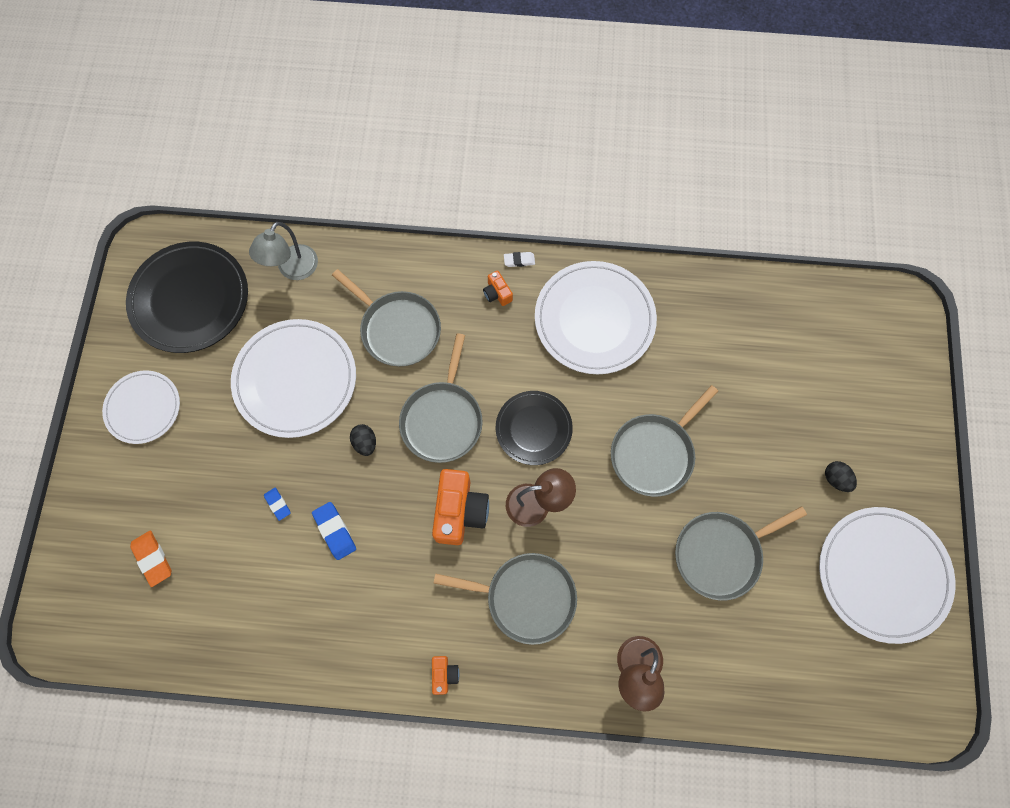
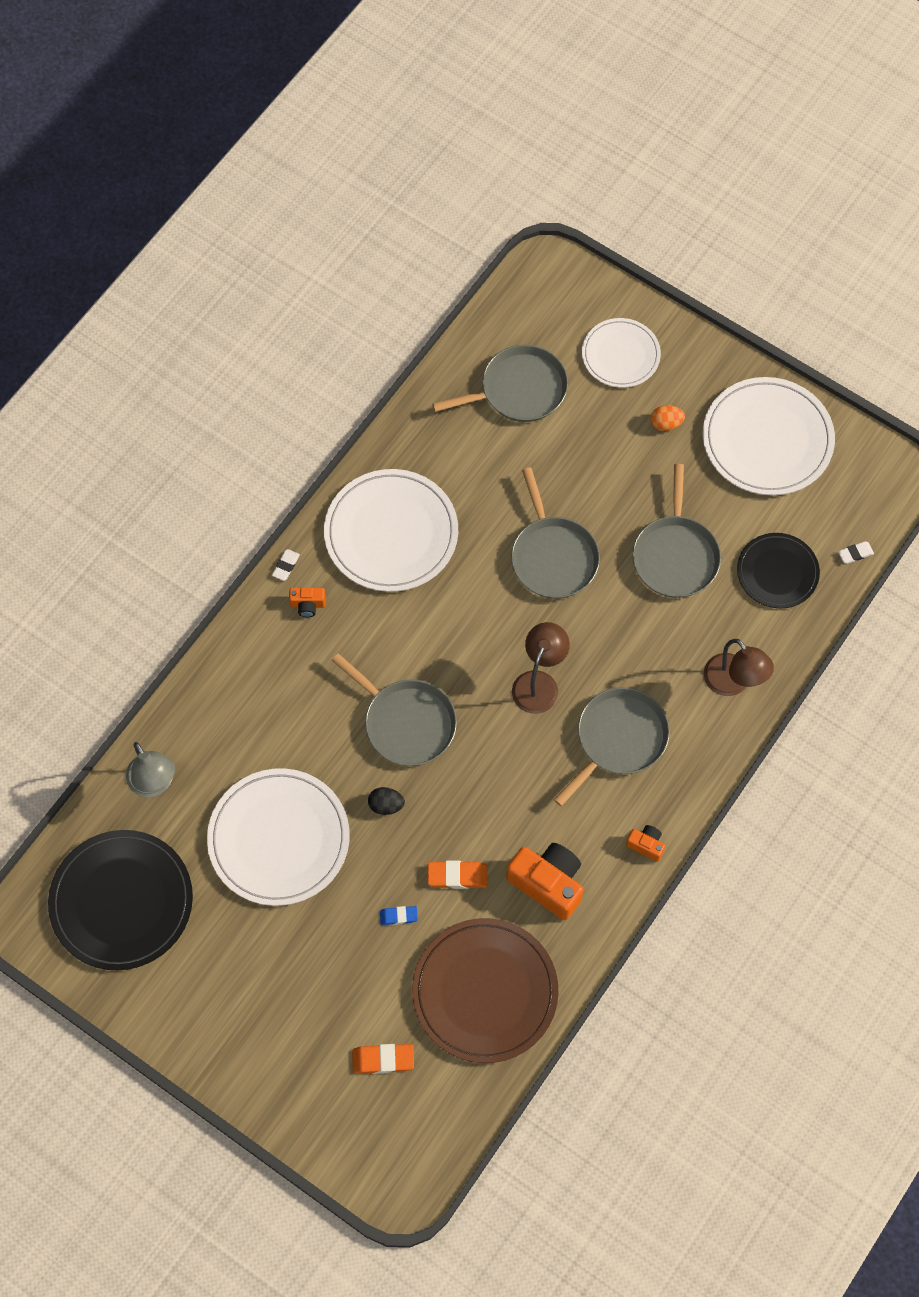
camera: 60 degrees left, 5 degrees down
(143, 408) = (216, 1001): white plate -> white plate (620, 355)
(247, 608) = (485, 992): none -> brown plate
(335, 531) = (457, 876): blue eraser -> orange eraser
(397, 329) = (286, 716): grey pan -> grey pan (519, 390)
(459, 511) = (505, 754): orange camera -> orange camera (548, 883)
(533, 428) = (465, 647): black plate -> black plate (777, 572)
(828, 716) = (855, 554): none -> white eraser
(836, 479) = (666, 424): black egg -> orange egg

